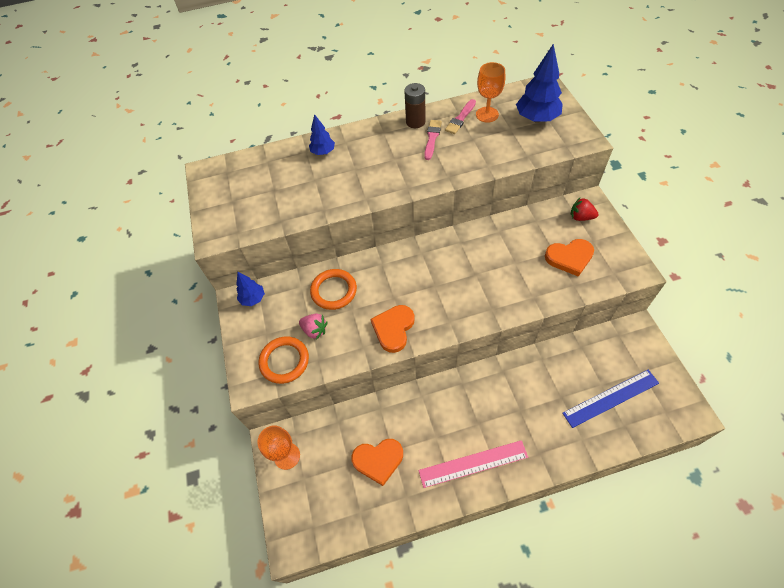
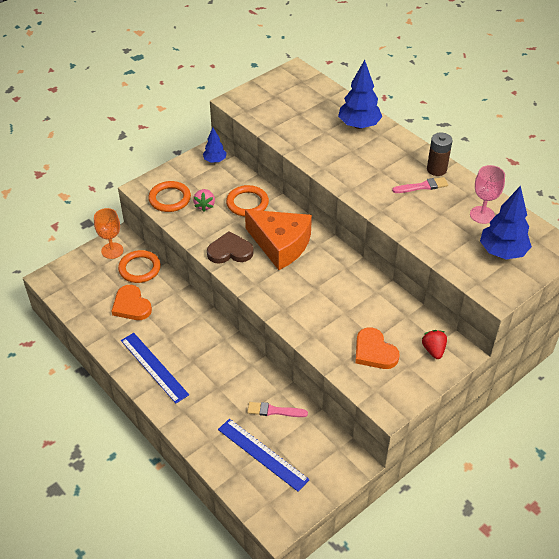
camera: 60 degrees right, 10 degrees down
(323, 152) = (359, 125): blue tree -> blue tree, size x1.74
(329, 434) = (139, 268): none -> orange ring
(393, 329) = (230, 251): orange heart -> brown heart
(406, 282) = (280, 245): none -> orange cheese
(460, 118) = (463, 198): pink brush -> pink brush (274, 411)
(473, 464) = (154, 367): pink ruler -> blue ruler
(487, 114) = (482, 215): orange goblet -> pink goblet

